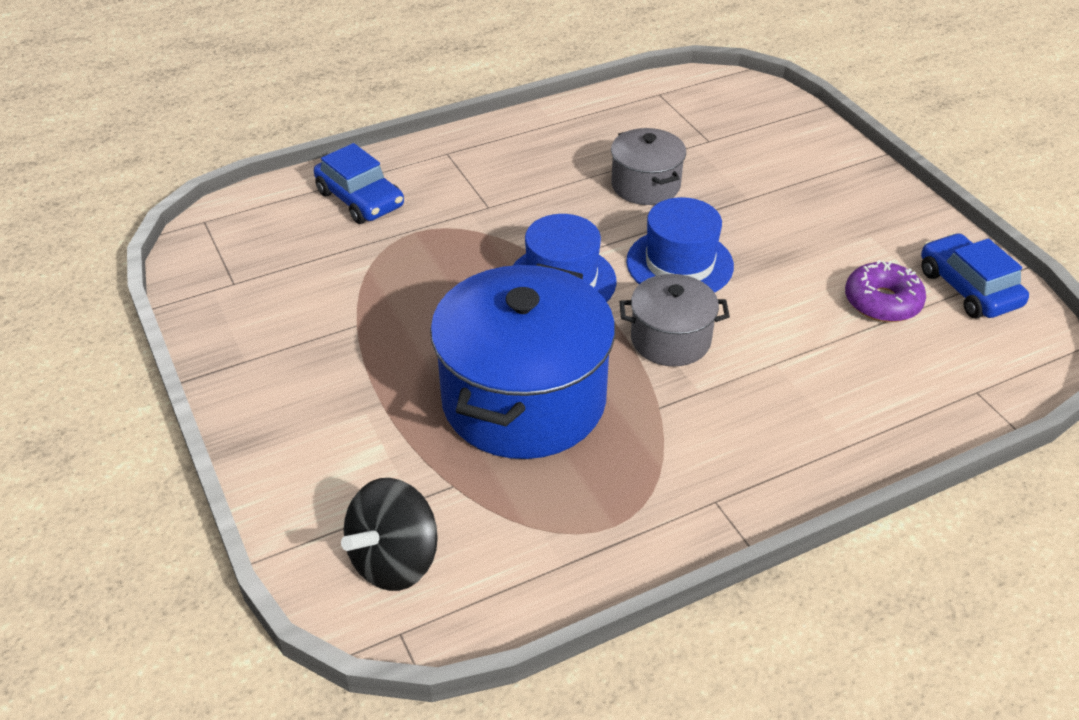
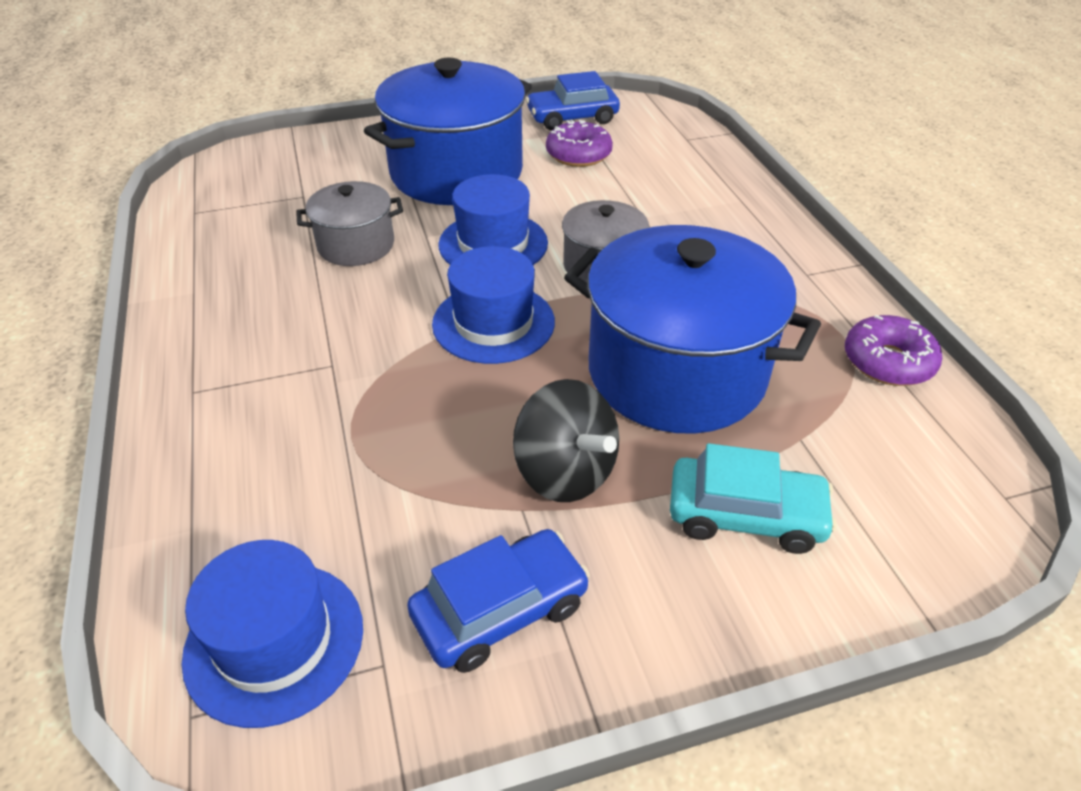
camera: 80 degrees left, 0 degrees up
(249, 238) = (274, 641): none -> blue hat
(360, 199) = (246, 491): blue car -> blue car (500, 610)
(361, 447) = (745, 515): none -> turquoise car
(394, 560) = (912, 495): black spinning top -> black spinning top (565, 472)
(577, 561) = (888, 362): none -> purple donut
(795, 221) = (456, 173): none -> blue pot

